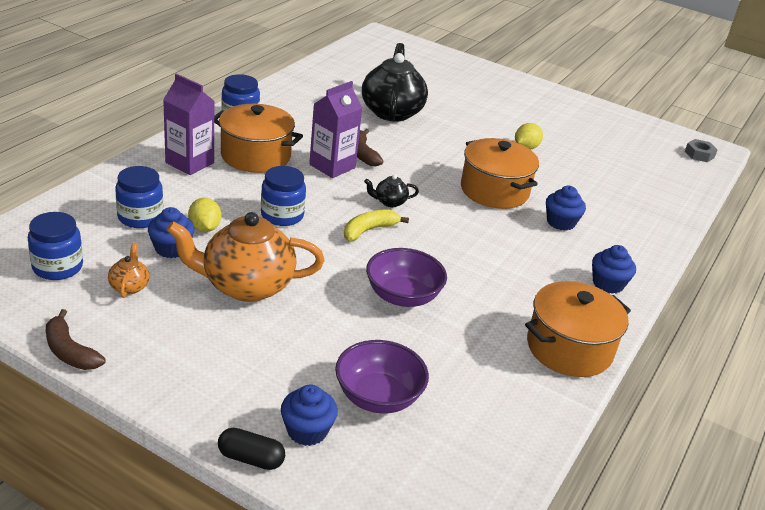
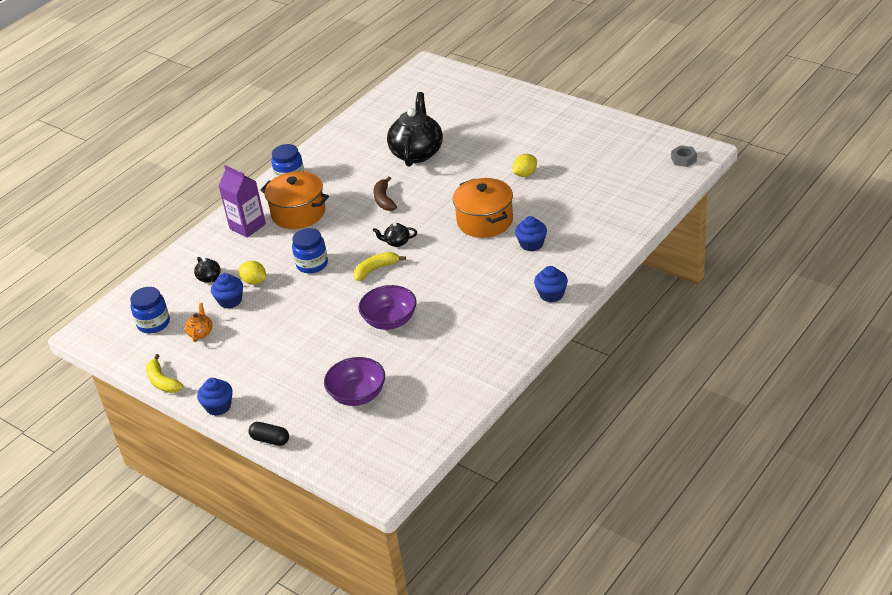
camera: 15 degrees right, 5 degrees up
(70, 351) = (162, 382): brown banana -> yellow banana
(140, 217) = (209, 278): blue jar -> black teapot
(204, 228) = (254, 281): yellow lemon -> yellow lemon turned 45 degrees counterclockwise
(246, 286) = (279, 324): orange teapot -> none
(307, 431) = (307, 420): blue cupcake -> blue cupcake (218, 406)
(332, 166) = (357, 215): purple carton -> none
(569, 348) = (502, 349): orange pot -> none

